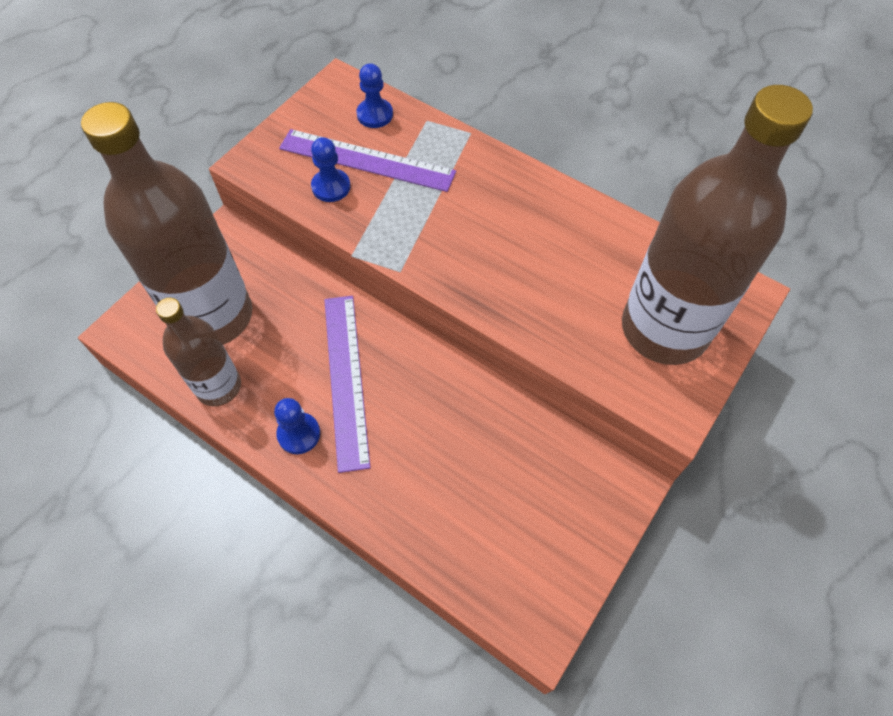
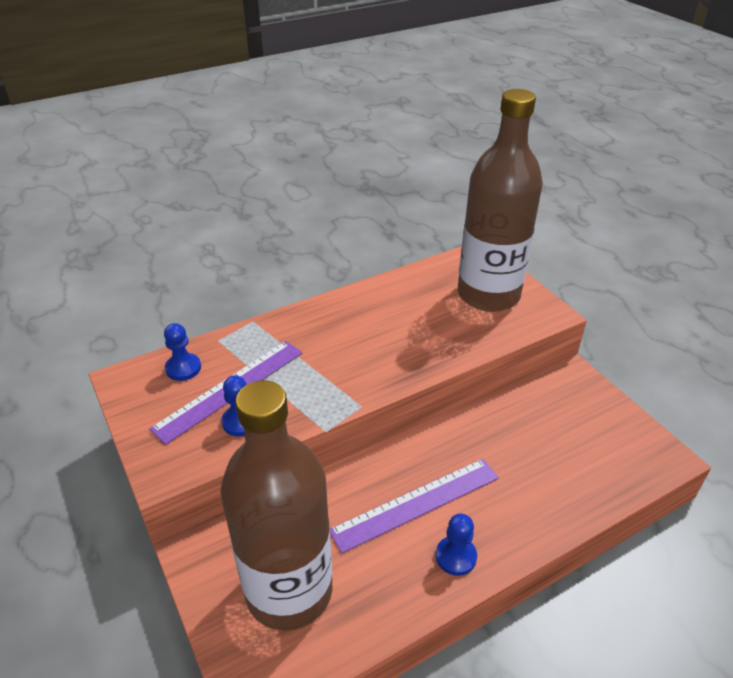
camera: 65 degrees left, 20 degrees down
(218, 387) = (374, 610): brown bottle -> none
(346, 379) = (416, 503): purple ruler -> purple ruler turned 45 degrees counterclockwise

